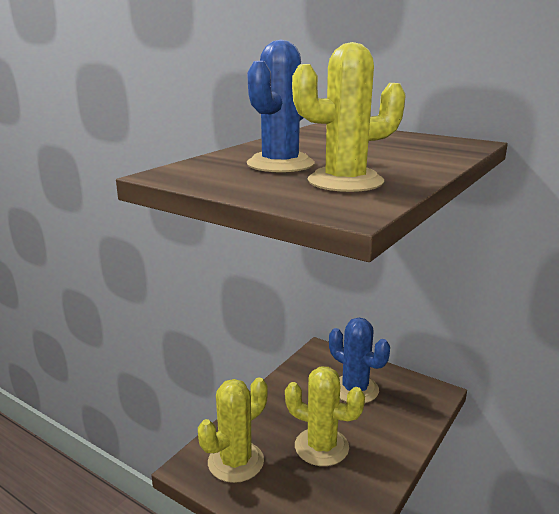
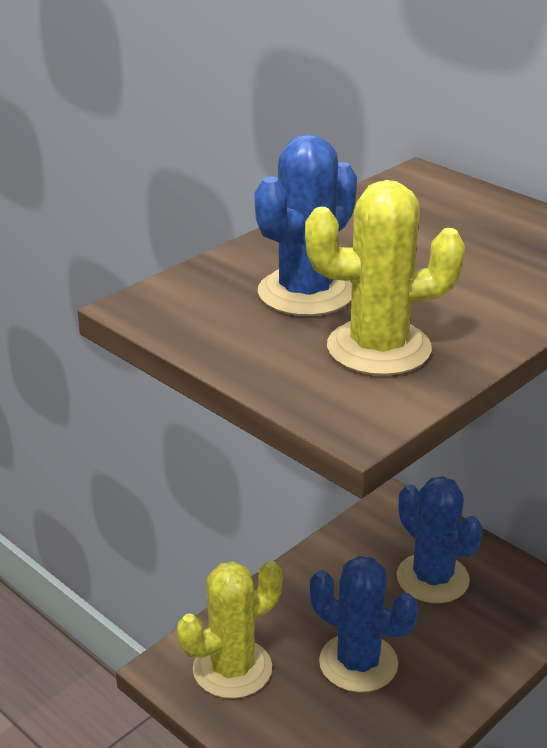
camera: 10 degrees right, 10 degrees up
(321, 447) = (358, 663): yellow cactus -> blue cactus

